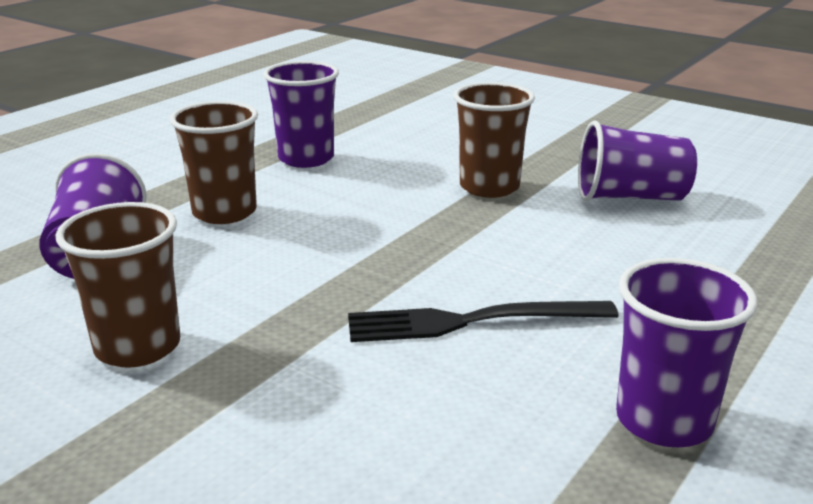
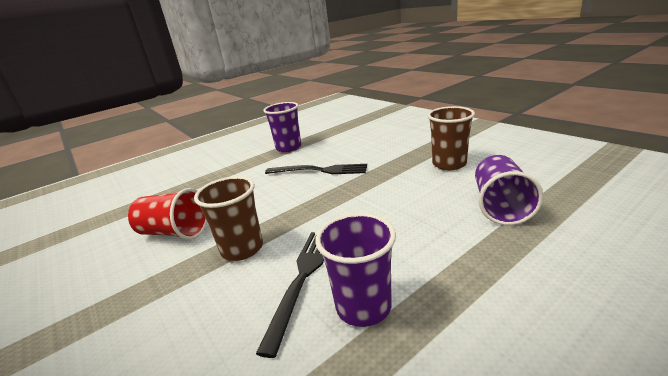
camera: 160 degrees left, 0 degrees up
(224, 212) = (430, 236): brown cup -> none
(382, 170) = (302, 279): none -> black fork
(630, 197) = (175, 232): purple cup -> red cup

